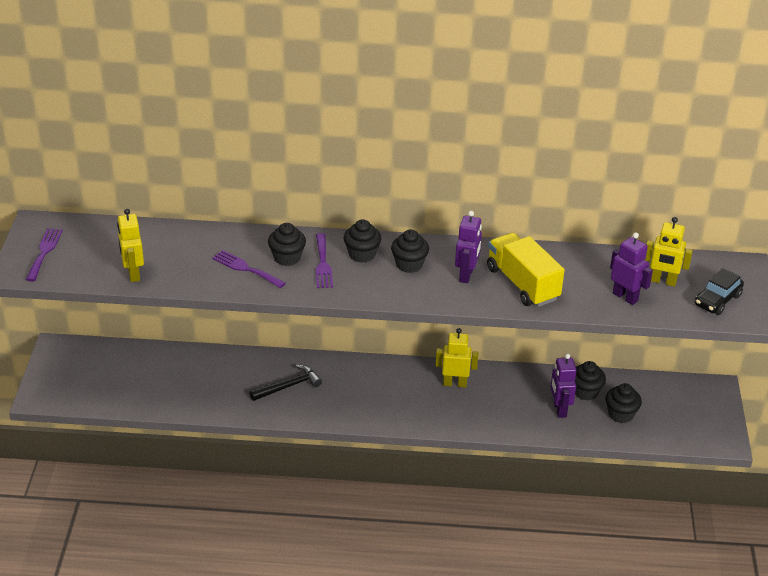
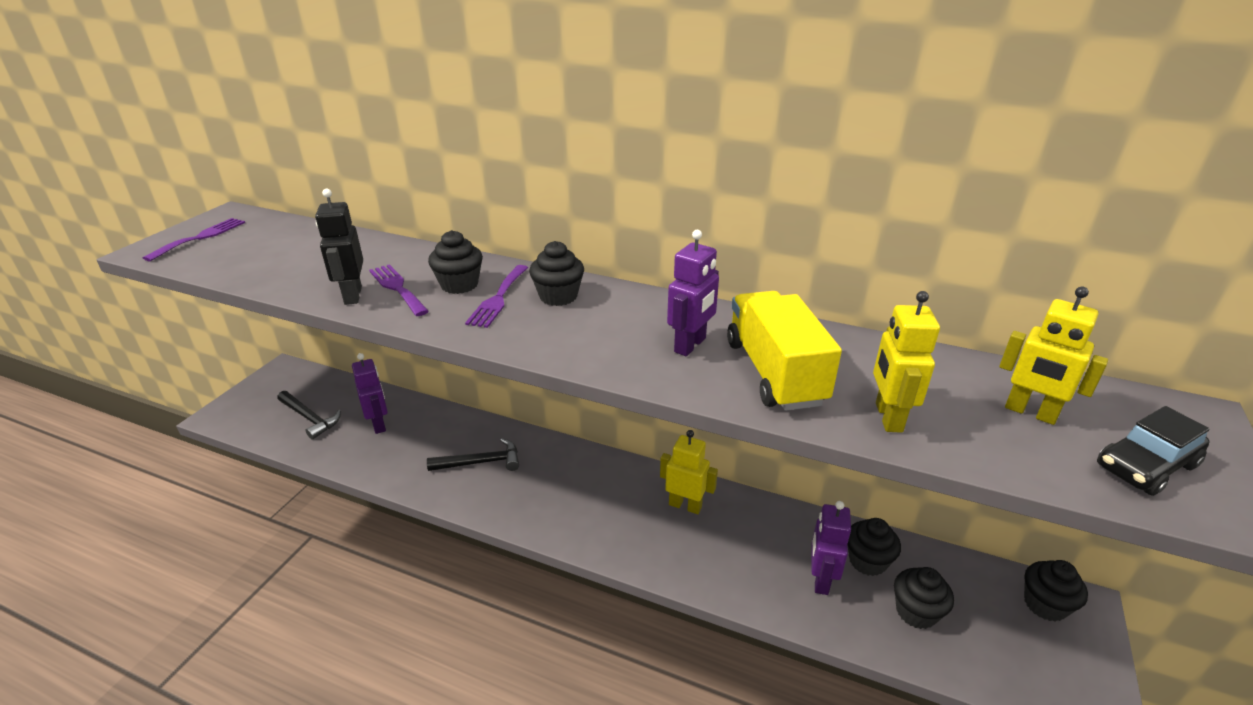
camera: 20 degrees right, 5 degrees down
(121, 382) = (310, 418): none -> black hammer
(133, 274) = (263, 272): yellow robot -> yellow robot (888, 417)
(220, 280) = (352, 295): none -> black robot
(409, 264) = (614, 318): black cupcake -> black cupcake (1045, 604)
(625, 297) = (953, 425): purple robot -> purple robot (379, 424)

